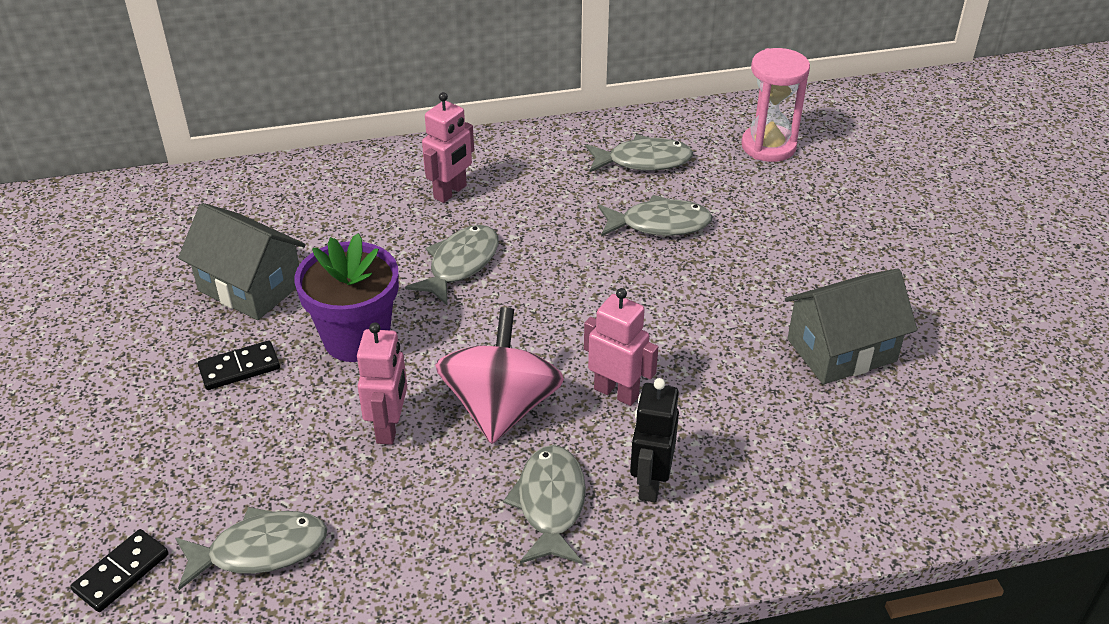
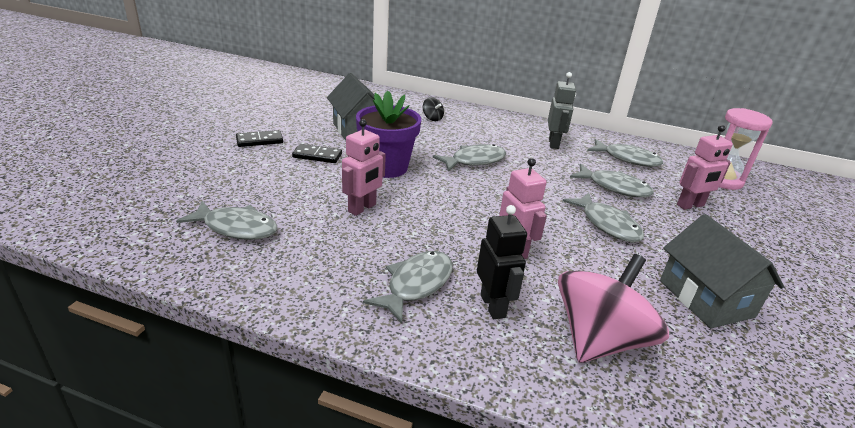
camera: 30 degrees right, 10 degrees down
(121, 573) = (165, 205): black domino -> black domino (259, 141)
(334, 205) = (432, 118): none -> black spinning top
(450, 192) = (498, 133): pink robot -> pink robot (690, 205)
(501, 408) = (434, 227): pink spinning top -> pink spinning top (599, 340)
(536, 176) = (554, 144): none -> grey robot
(650, 483) = (493, 306): black robot -> black robot turned 120 degrees clockwise
(688, 294) = (607, 224): none -> grey fish
(841, 350) = (705, 298): grey house -> grey house turned 60 degrees clockwise

